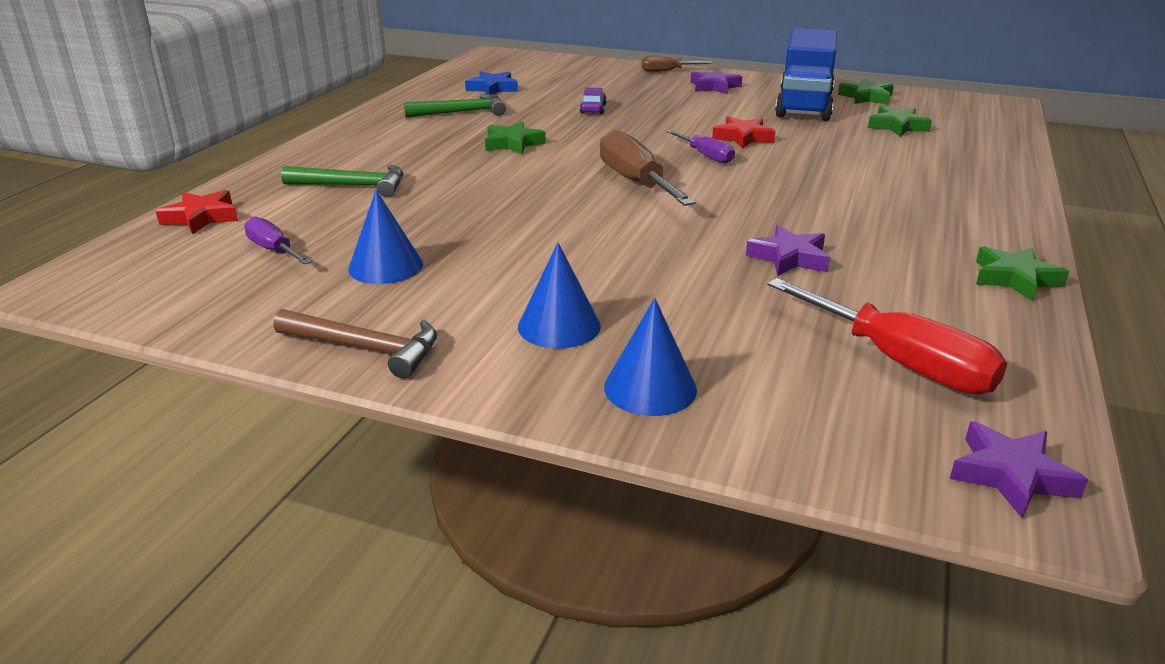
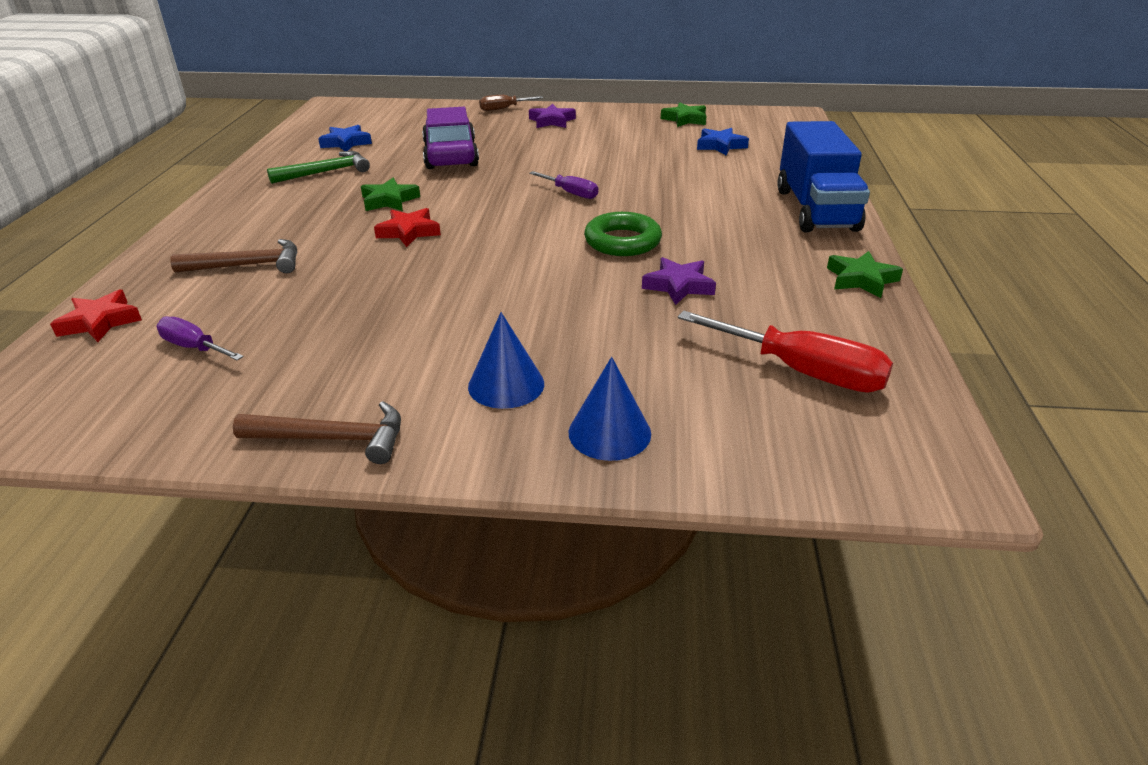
camera: 15 degrees left, 5 degrees up
(352, 186) = (247, 265): green hammer -> brown hammer
(385, 266) = (317, 348): blue cone -> none
(593, 109) = (451, 155): purple car -> purple car, size x2.35
(635, 182) = (519, 227): brown screwdriver -> none
(743, 137) = (596, 171): red star -> red star (409, 232)
(743, 207) = (622, 241): none -> green ring
(804, 105) = (636, 132): blue truck -> blue truck (815, 209)
(897, 126) = (720, 146): green star -> blue star
(1010, 475) = (919, 459): purple star -> none

